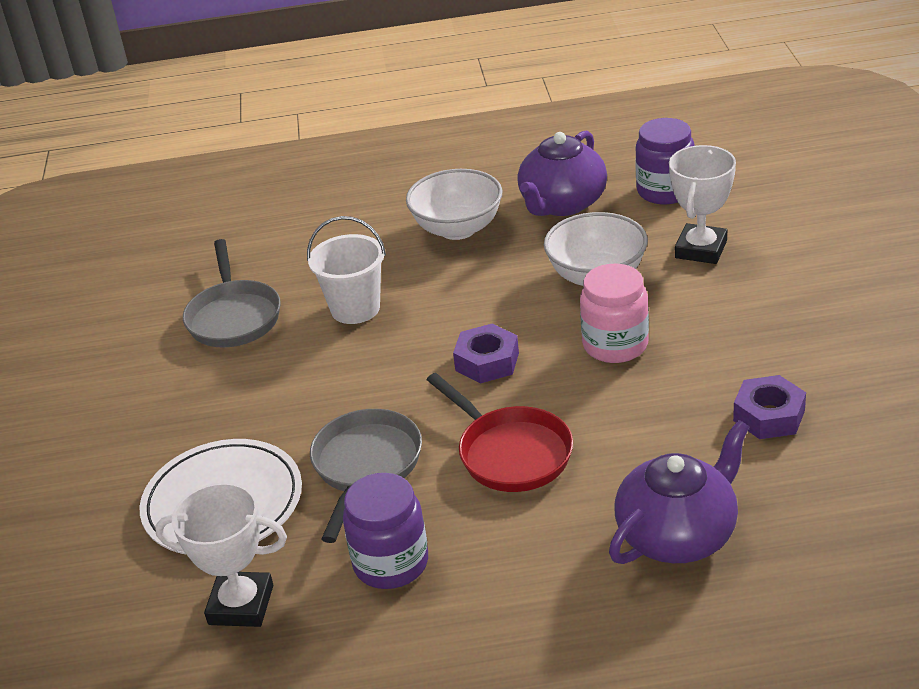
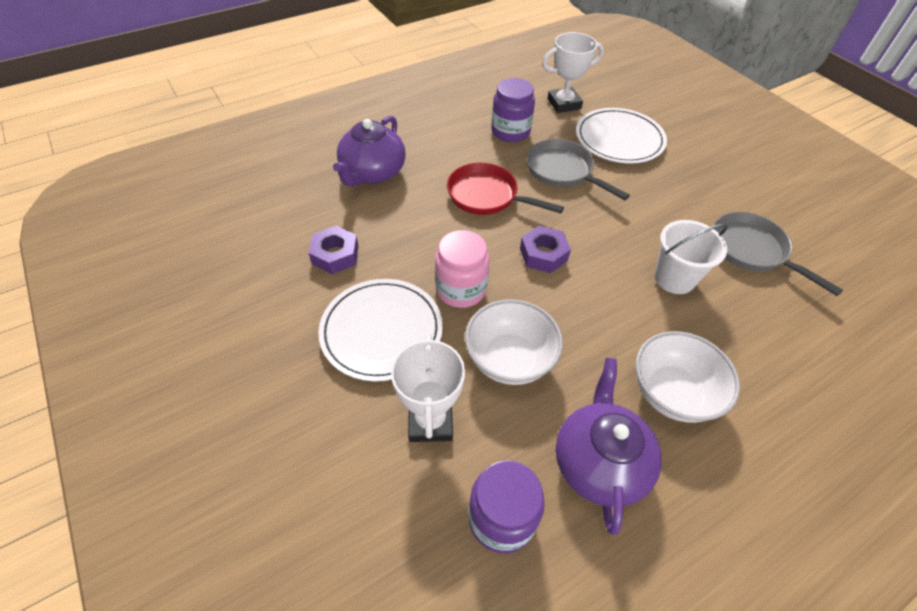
camera: 150 degrees right, 15 degrees up
(365, 467) = (563, 171): grey pan -> grey pan turned 150 degrees clockwise
(728, 323) = (381, 331): none -> white plate

